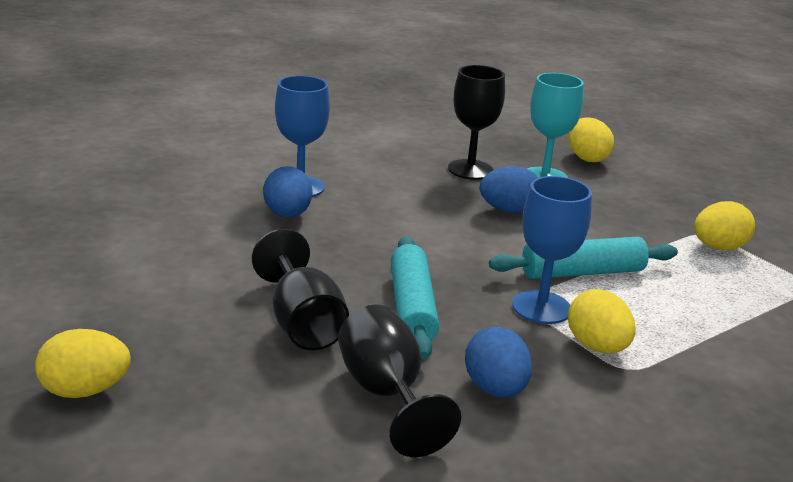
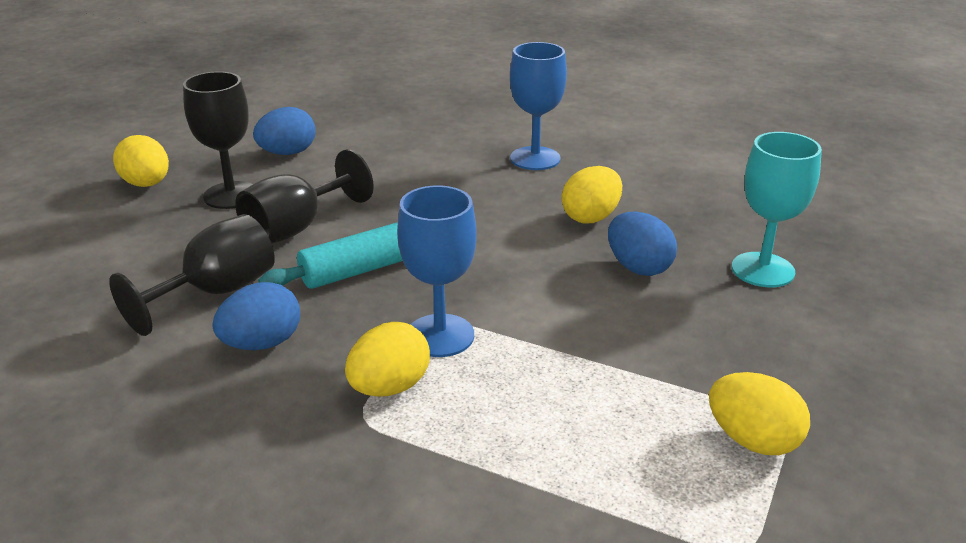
camera: 65 degrees right, 5 degrees up
(287, 215) = (474, 169): blue egg -> blue egg (287, 153)
(470, 170) = (707, 223): black goblet -> black goblet (231, 195)
(582, 272) = (548, 345): turquoise rolling pin -> none
(586, 158) = (872, 285): yellow egg -> yellow egg (591, 217)

